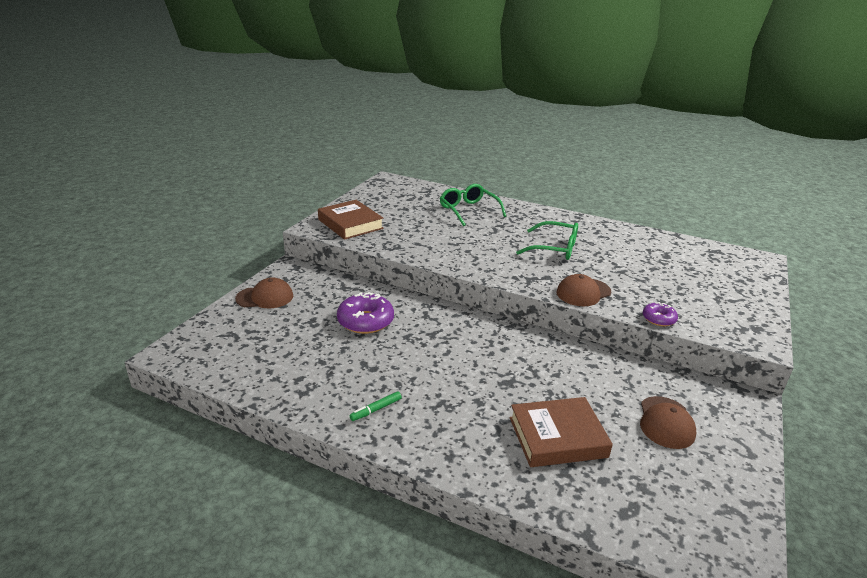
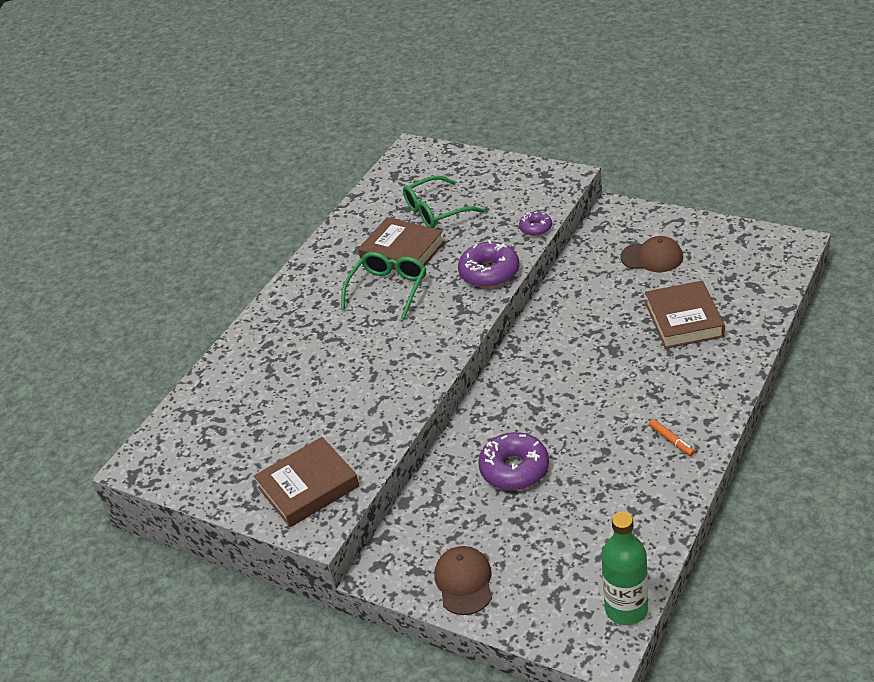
camera: 80 degrees left, 10 degrees up
(198, 367) = (626, 609): none -> green bottle
(376, 409) = (671, 440): green marker -> orange marker
(468, 210) = (271, 365): green glasses -> green glasses (436, 211)
(583, 292) = (489, 272): brown cap -> purple donut
(605, 254) = (402, 251): none -> brown book

